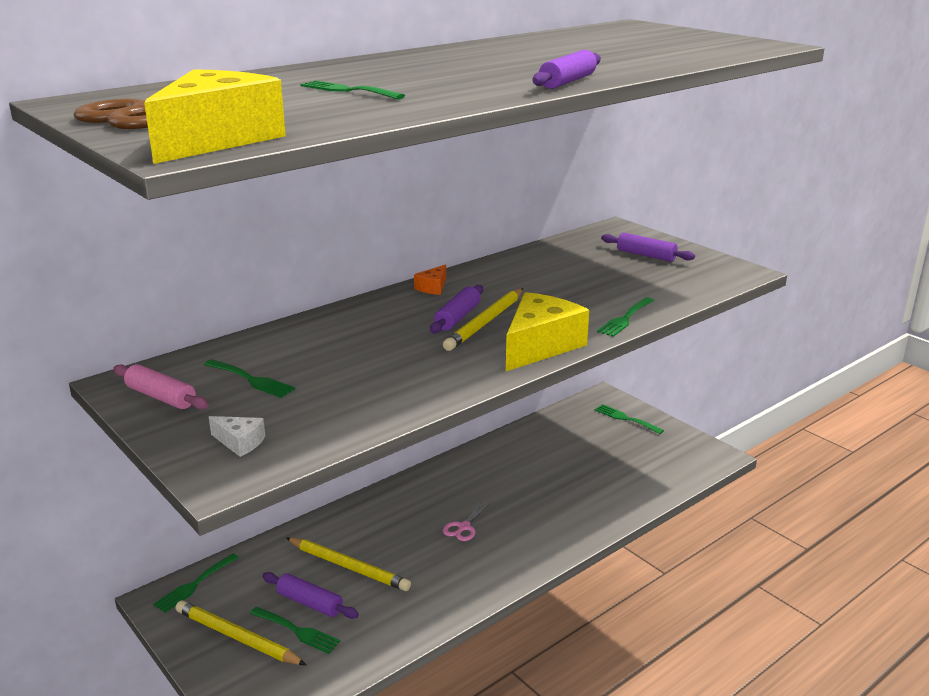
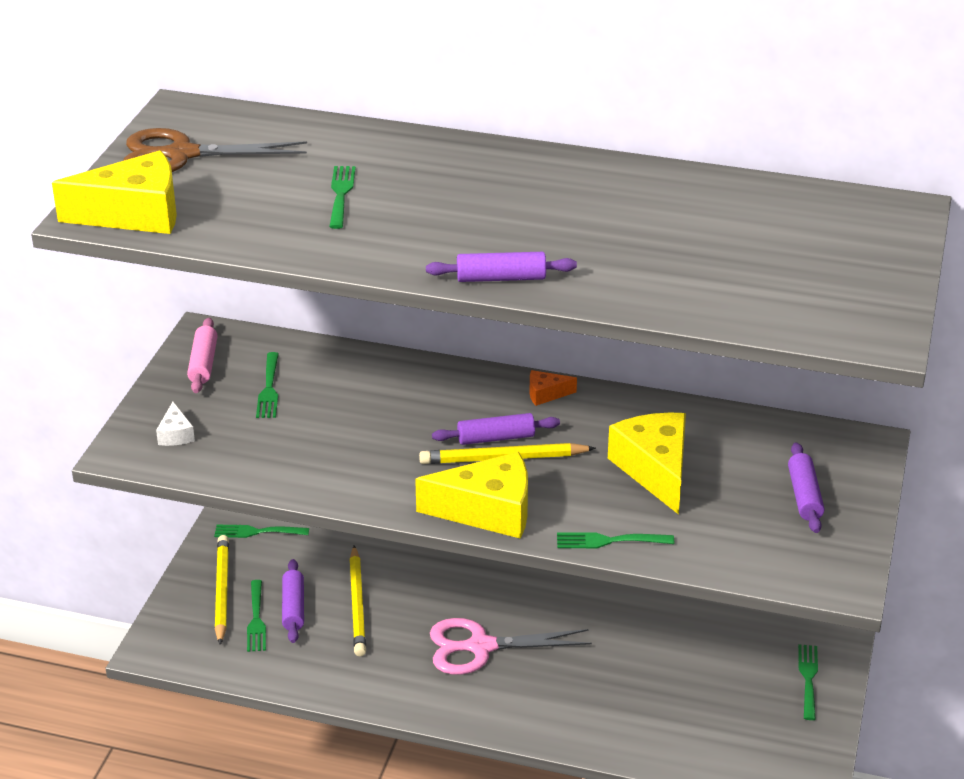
camera: 55 degrees right, 10 degrees up
(464, 527) = (481, 647): pink scissors -> pink scissors, size x2.06
(566, 283) = (655, 470): none -> yellow cheese

